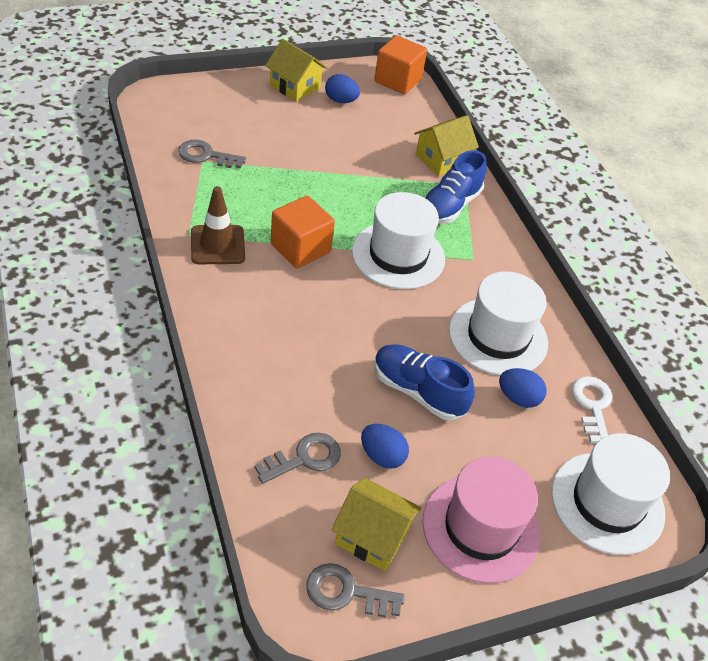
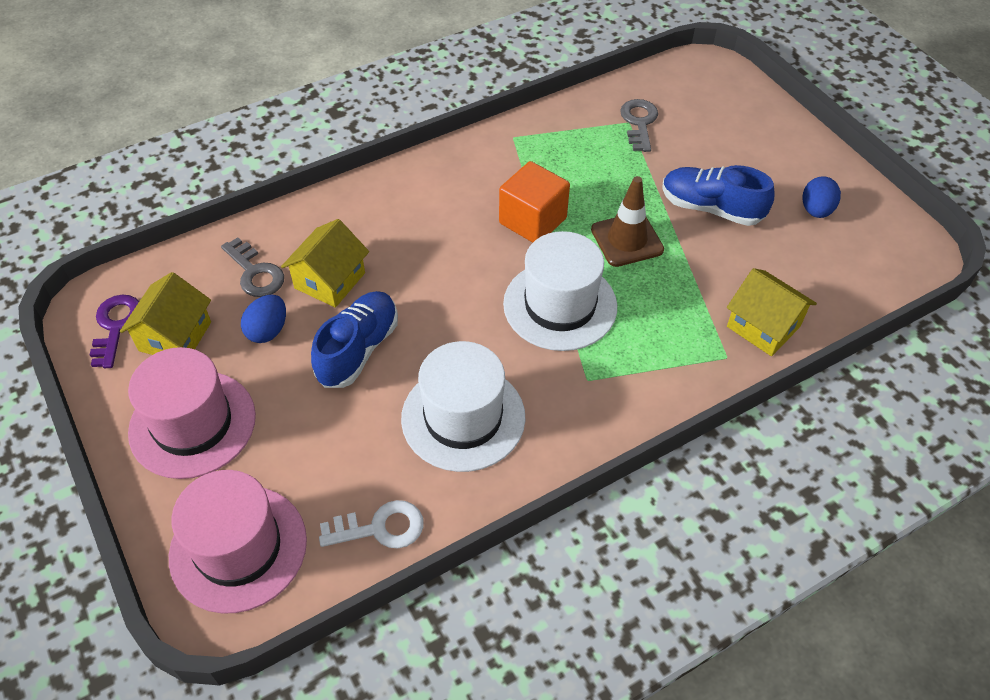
camera: 85 degrees right, 5 degrees up
(217, 245) = (508, 159): brown traffic cone -> brown traffic cone (627, 240)
(295, 86) = (812, 166): yellow house -> yellow house (330, 280)
(346, 592) = (116, 326): grey key -> purple key
(397, 80) = (904, 259): orange cube -> none
(450, 206) = (675, 345): blue shoe -> blue shoe (711, 208)
(518, 398) = (372, 446): blue egg -> none
(607, 502) = (238, 548): white hat -> pink hat

